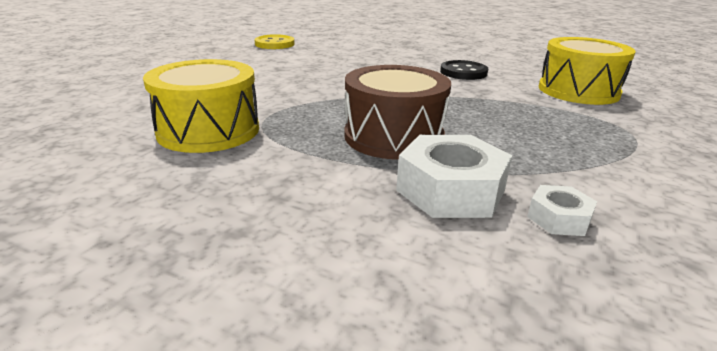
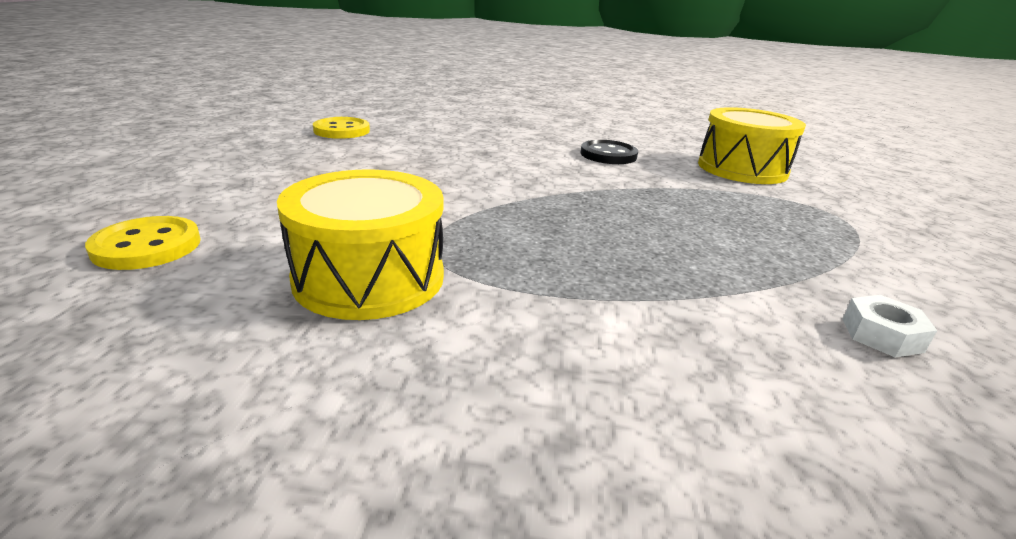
camera: 20 degrees left, 0 degrees up
(102, 100) = (147, 246): none -> yellow button
(393, 136) = (616, 252): brown drum -> none
(450, 190) = (747, 318): white nut -> none

